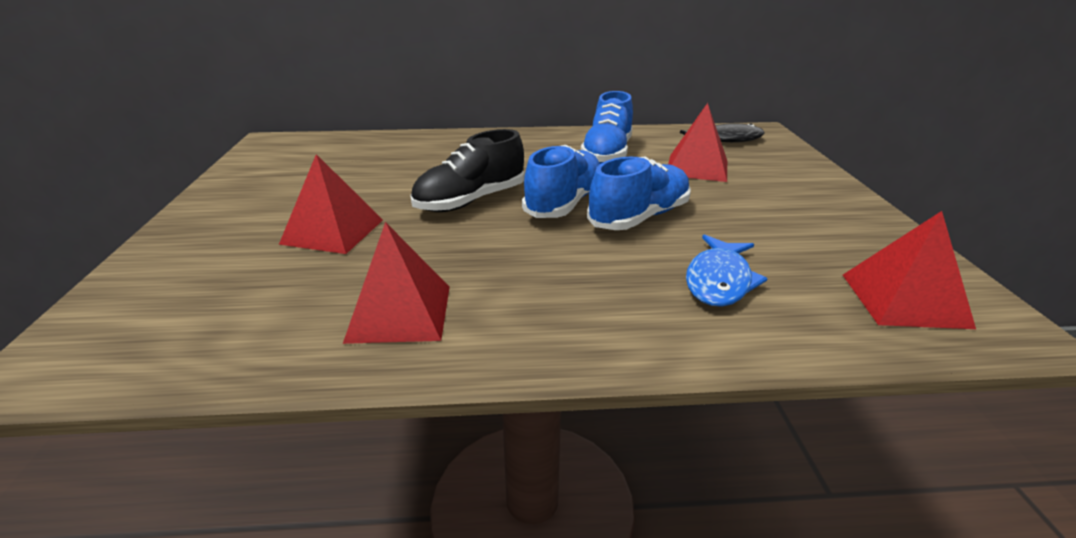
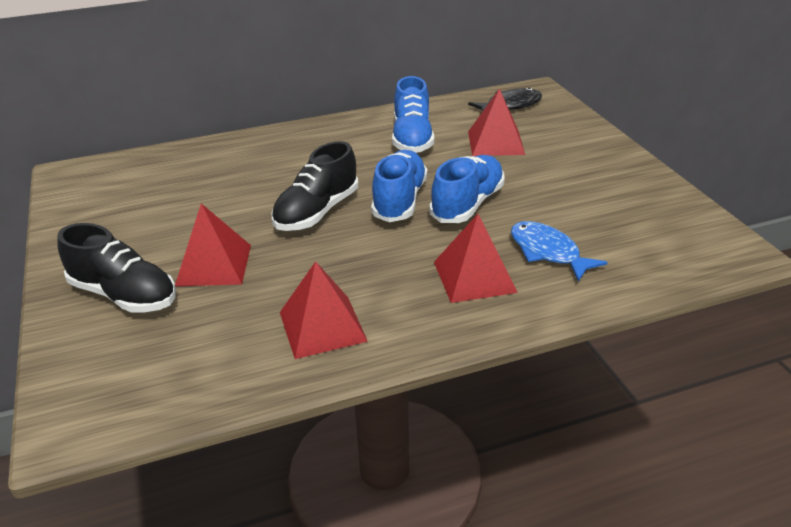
camera: 15 degrees left, 5 degrees up
(225, 244) = (124, 295): none -> black shoe
(719, 281) = (548, 252): blue fish -> blue fish turned 135 degrees clockwise
(904, 300) = (676, 243): red pyramid -> red pyramid (474, 276)

